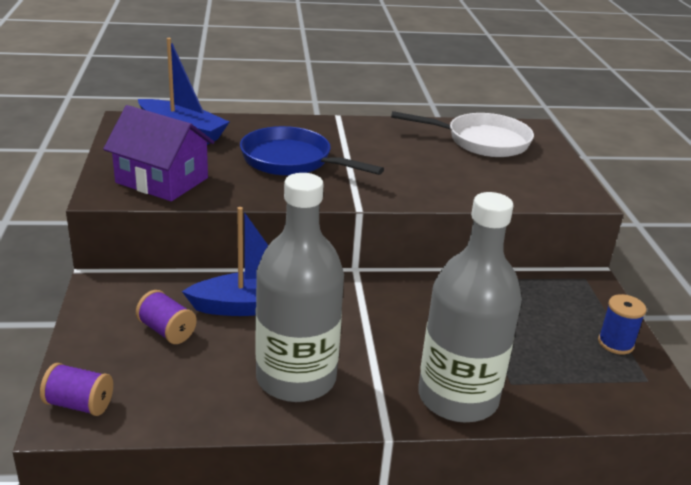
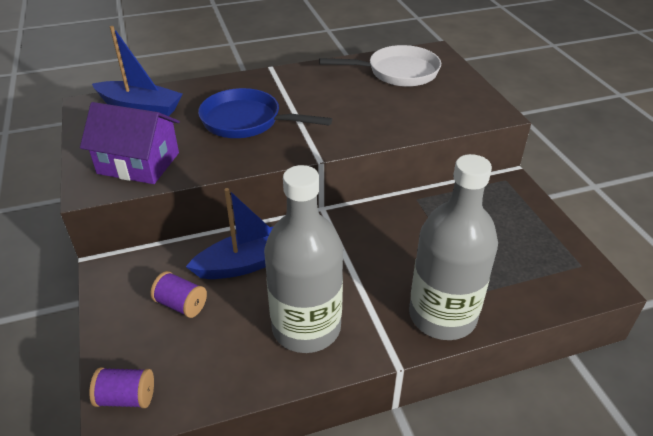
camera: 10 degrees left, 10 degrees up
(615, 343) = (547, 236): blue spool -> none

